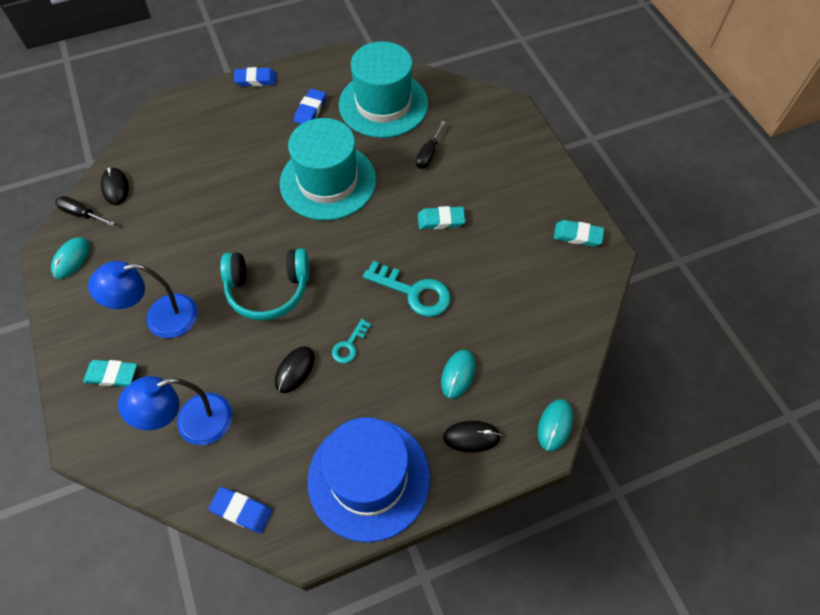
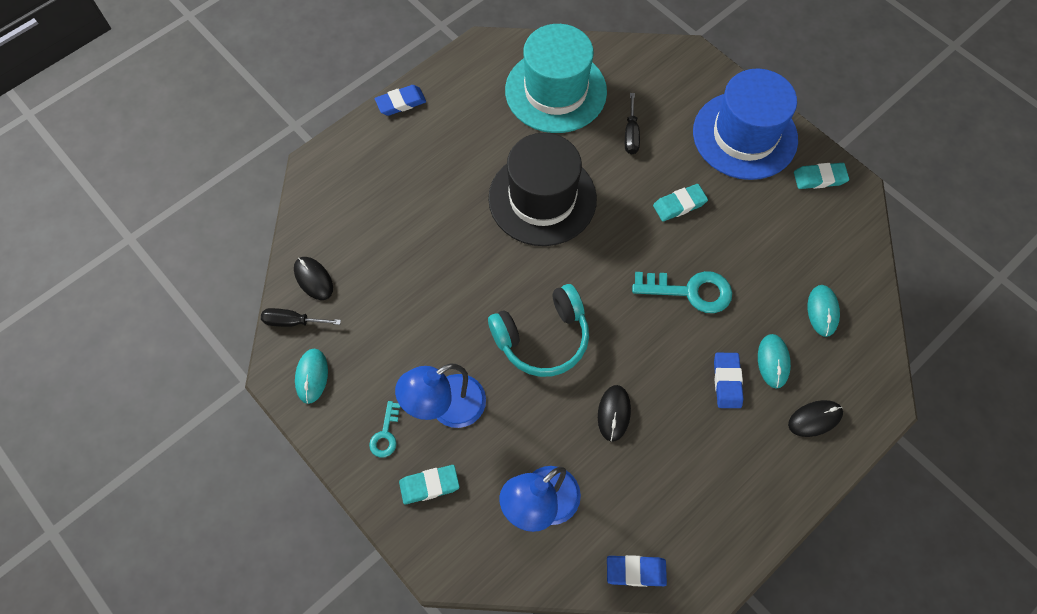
camera: 20 degrees left, 5 degrees up
(310, 110) = (480, 121): blue eraser -> blue eraser (727, 381)
(328, 181) = (542, 198): turquoise hat -> black hat
(349, 345) = (654, 369): turquoise key -> turquoise key (385, 434)
(369, 478) = (739, 494): blue hat -> blue hat (744, 135)
(555, 425) = (884, 379): turquoise mouse -> turquoise mouse (822, 311)

